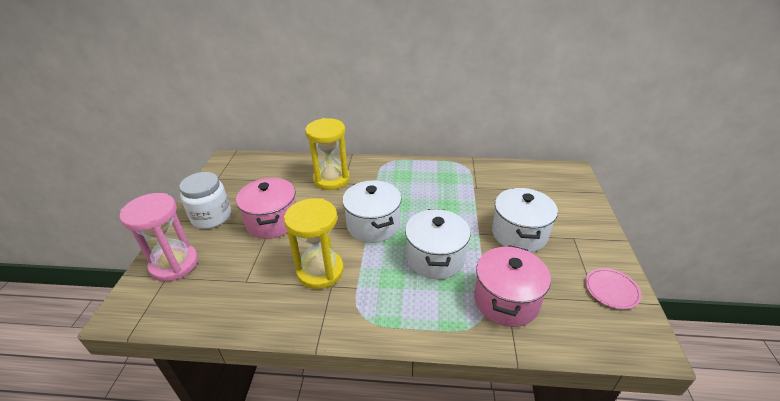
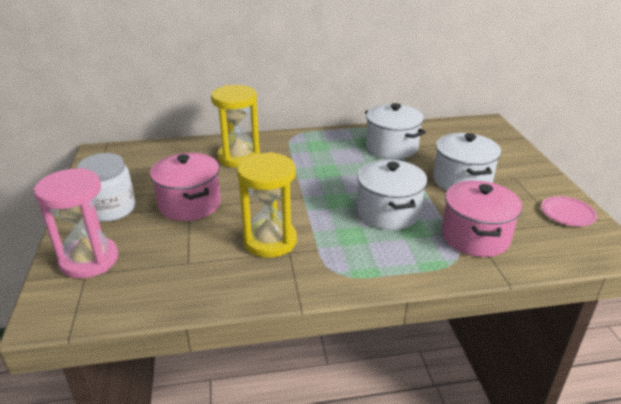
camera: 15 degrees left, 5 degrees down
(373, 225) = (308, 192): white pot -> white pot (391, 147)

